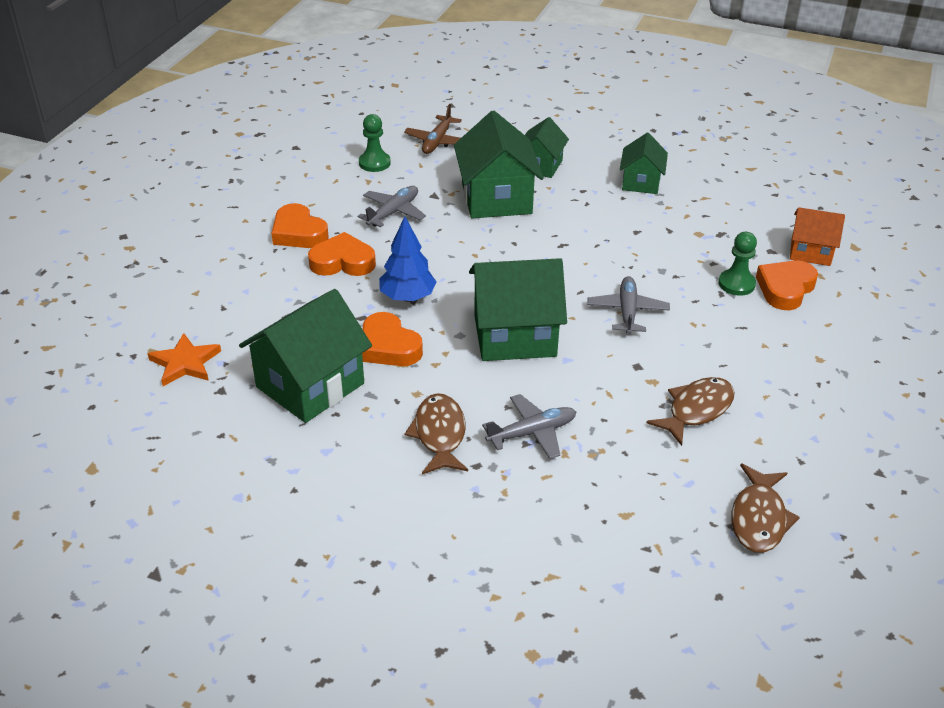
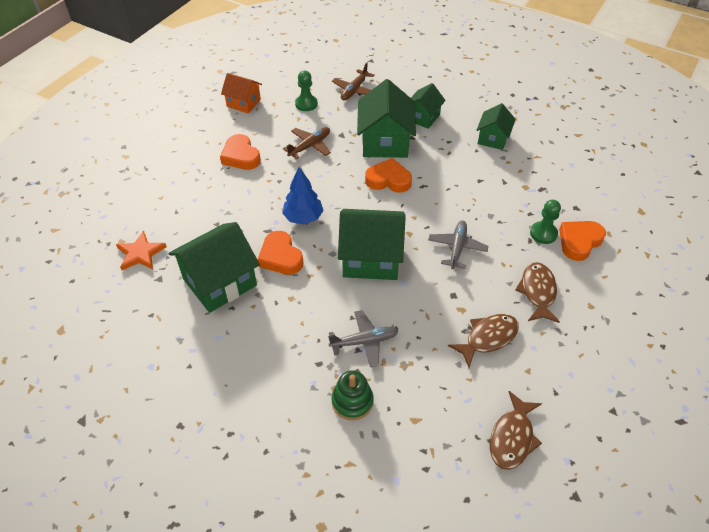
camera: 10 degrees right, 10 degrees up
(342, 262) = (265, 183): orange heart -> orange heart (388, 180)
(393, 212) = (310, 146): grey plane -> brown plane
(439, 434) = (299, 334): brown fish -> brown fish (537, 292)
(535, 504) = (352, 401): none -> green stacking toy
(810, 252) = (606, 212): orange house -> orange house (243, 103)

